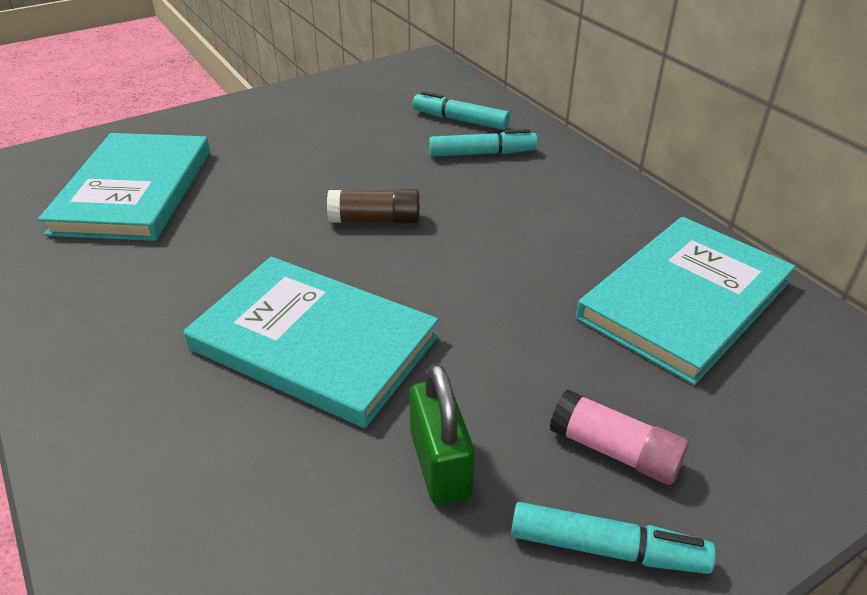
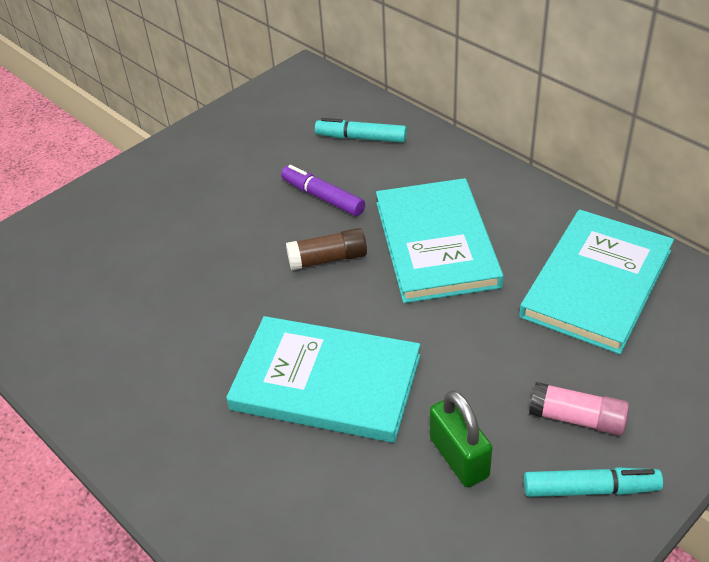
camera: 10 degrees left, 5 degrees up
(134, 191) = (103, 272): turquoise book -> turquoise book (436, 243)
(396, 164) = (323, 197): none -> purple marker
(482, 153) = (393, 171): turquoise marker -> none

